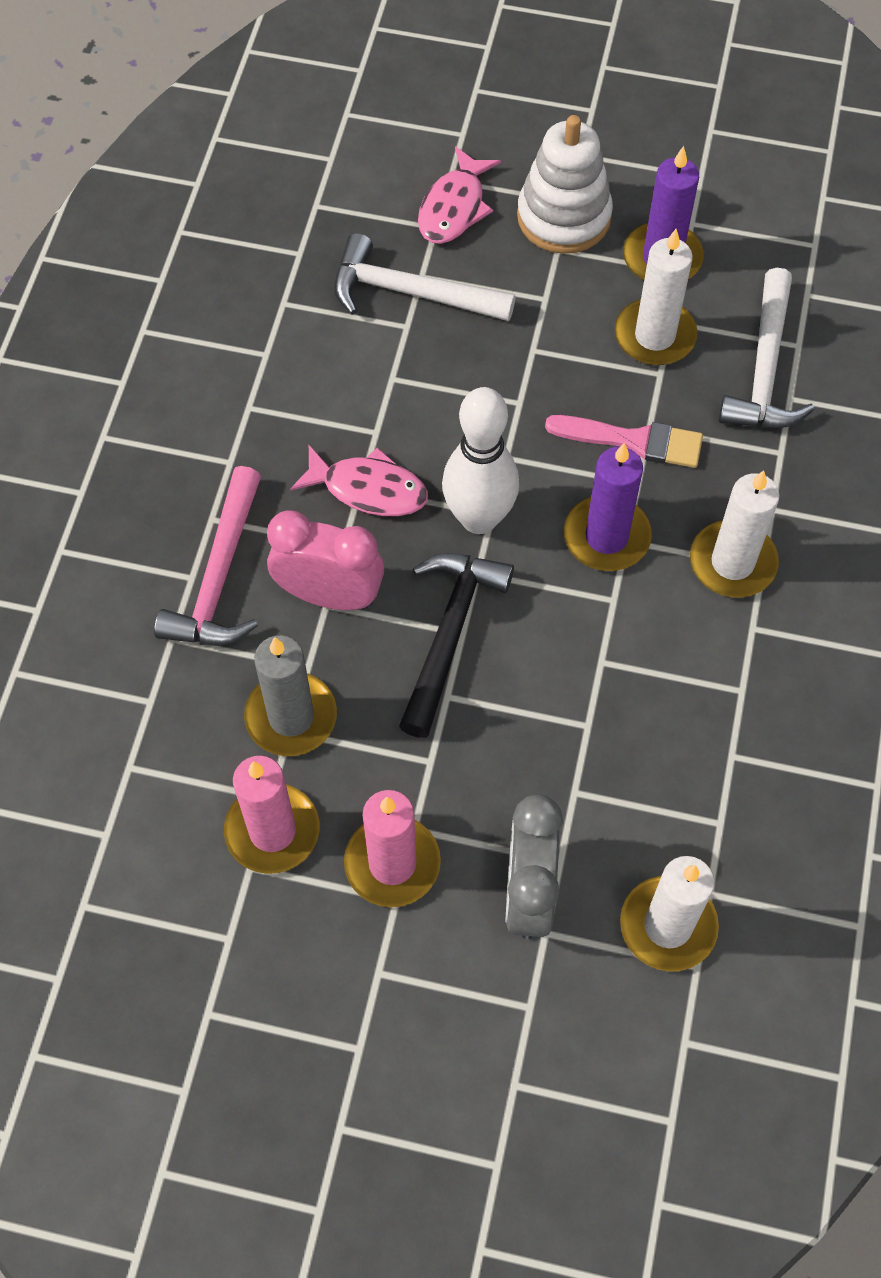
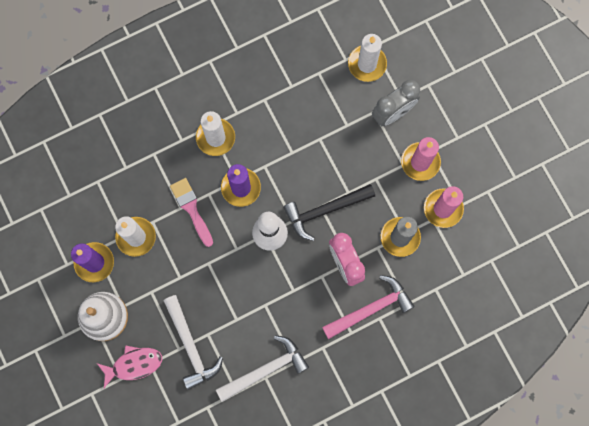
camera: 130 degrees left, 15 degrees up
(368, 489) = (291, 287): pink fish -> none
(765, 369) = (119, 185): white hammer -> white hammer (266, 369)

